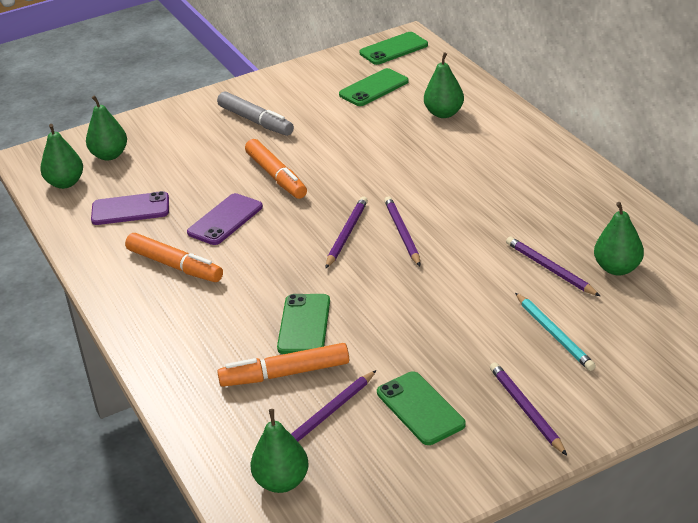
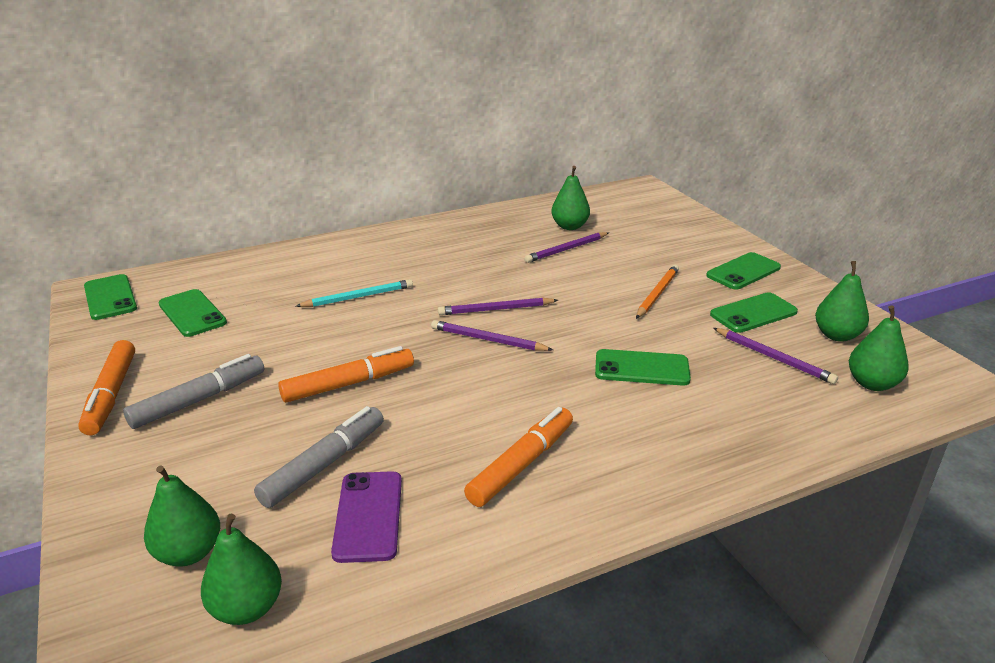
camera: 90 degrees left, 5 degrees down
(182, 184) = (323, 465): none -> grey marker
(225, 220) = (430, 423): purple phone -> none
(286, 374) = (721, 380): orange marker -> orange marker (111, 394)
(444, 113) = (284, 277): green pear -> green pear (837, 335)
(453, 337) = (657, 294): none -> orange pencil
(526, 410) = (743, 272): purple pencil -> green phone
(554, 334) = (651, 255): turquoise pencil -> turquoise pencil (358, 297)

